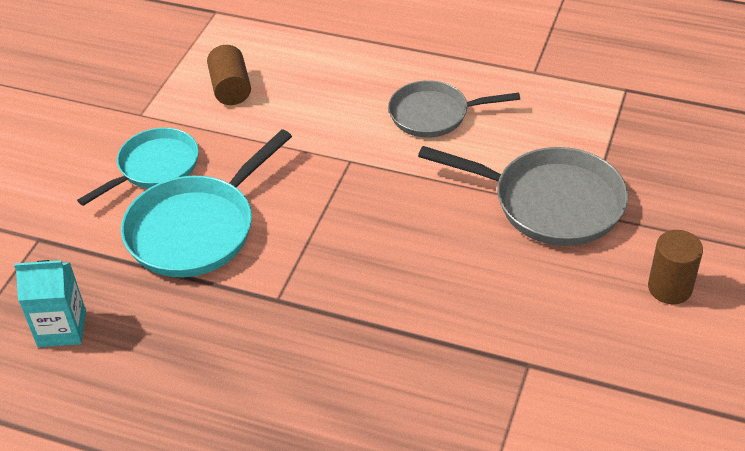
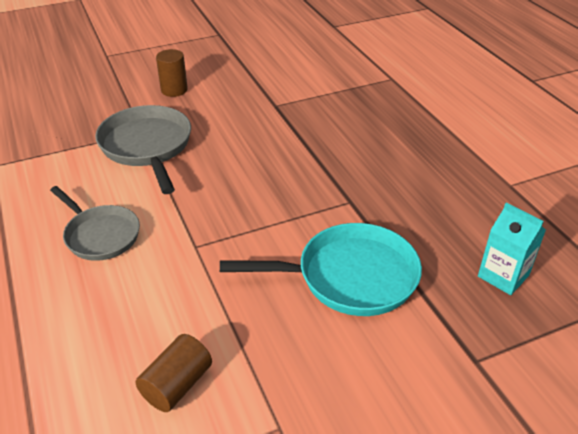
camera: 135 degrees left, 5 degrees down
(154, 167) = (327, 354): turquoise pan -> none

